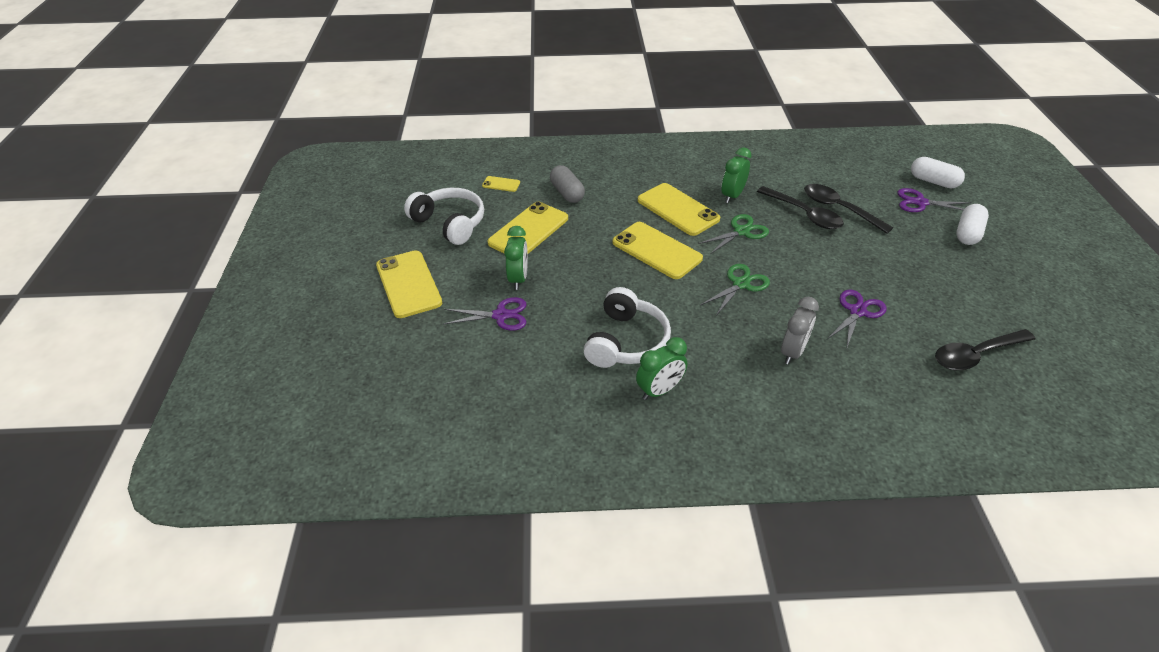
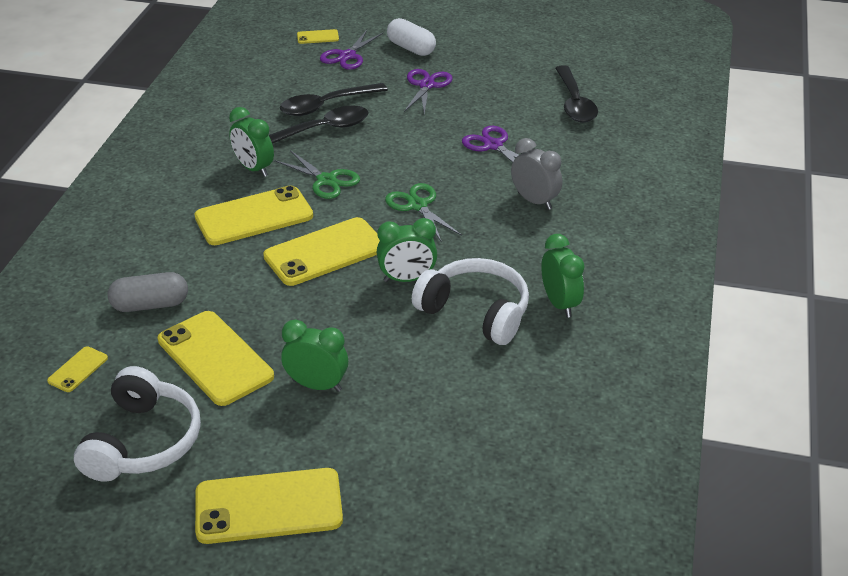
camera: 75 degrees left, 5 degrees down
(450, 223) = (143, 442): white headphones -> white headphones turned 135 degrees clockwise
(500, 315) = (383, 414): purple scissors -> purple scissors (427, 85)
(647, 297) = (407, 279): none -> green clock
(741, 231) = (326, 180): green scissors -> green scissors turned 150 degrees clockwise
(933, 181) = (318, 37): white capsule -> yellow phone

